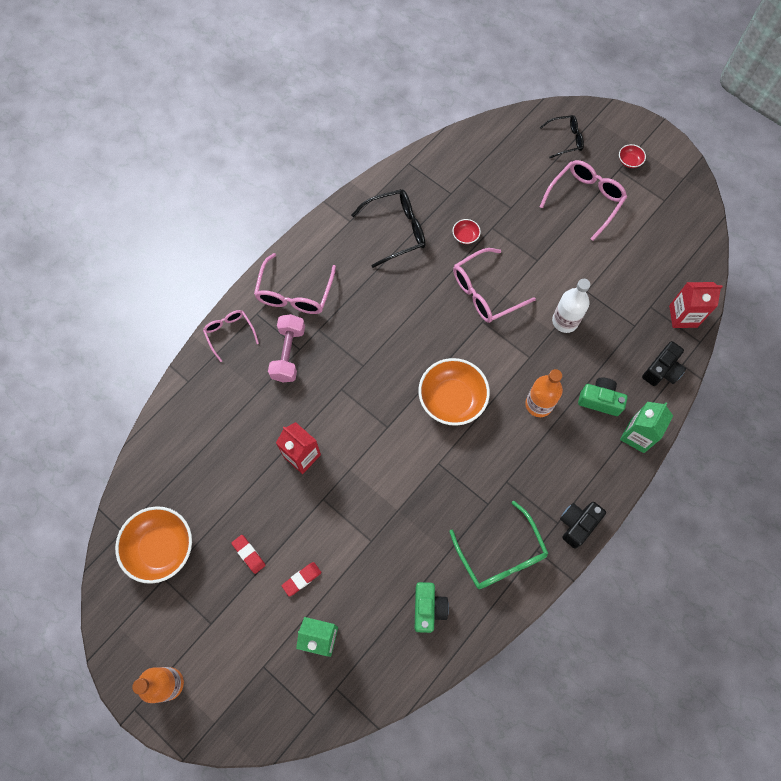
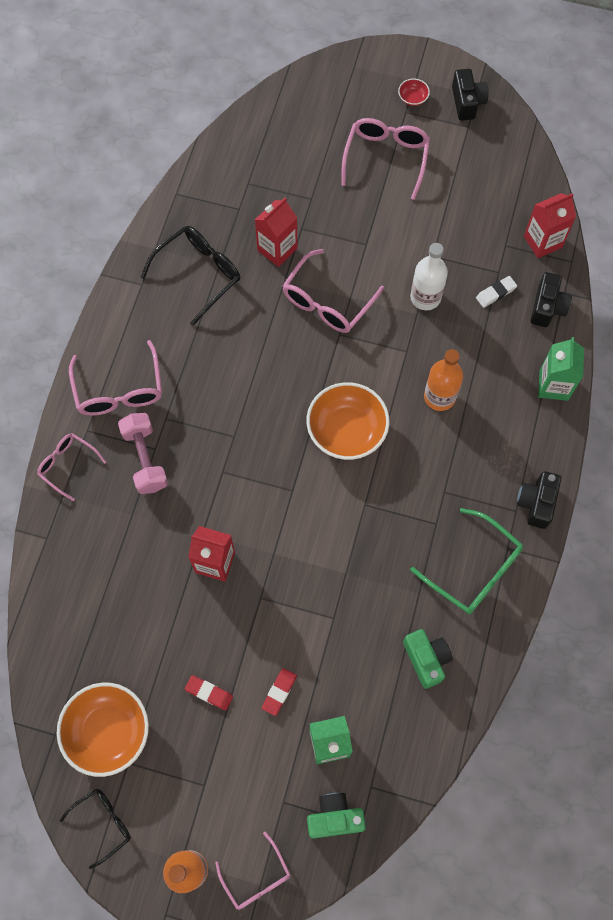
camera: 25 degrees left, 0 degrees up
(215, 715) = (257, 877): none -> pink glasses
(465, 236) = (277, 249): red bowl -> red carton
(565, 139) = (334, 101): black glasses -> black glasses (103, 823)
(600, 400) = (499, 365): green camera -> green camera (334, 818)
(624, 341) = (495, 293): none -> white eraser
(672, 181) = (467, 102): none -> black camera

